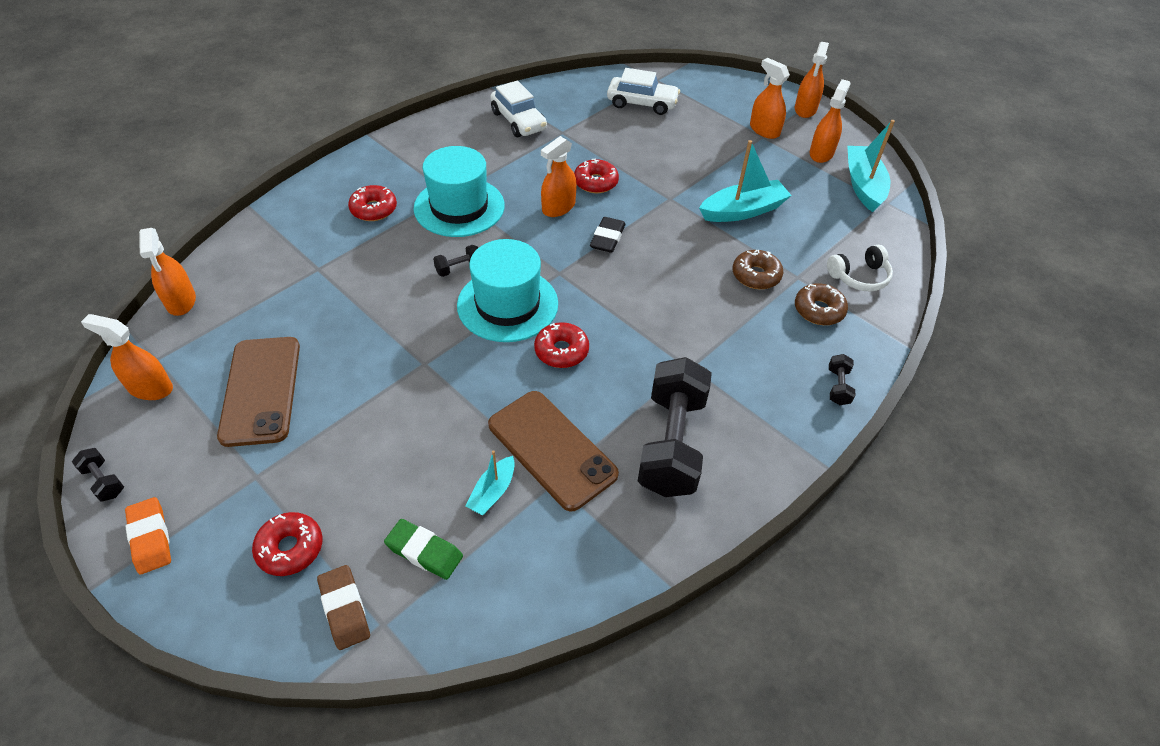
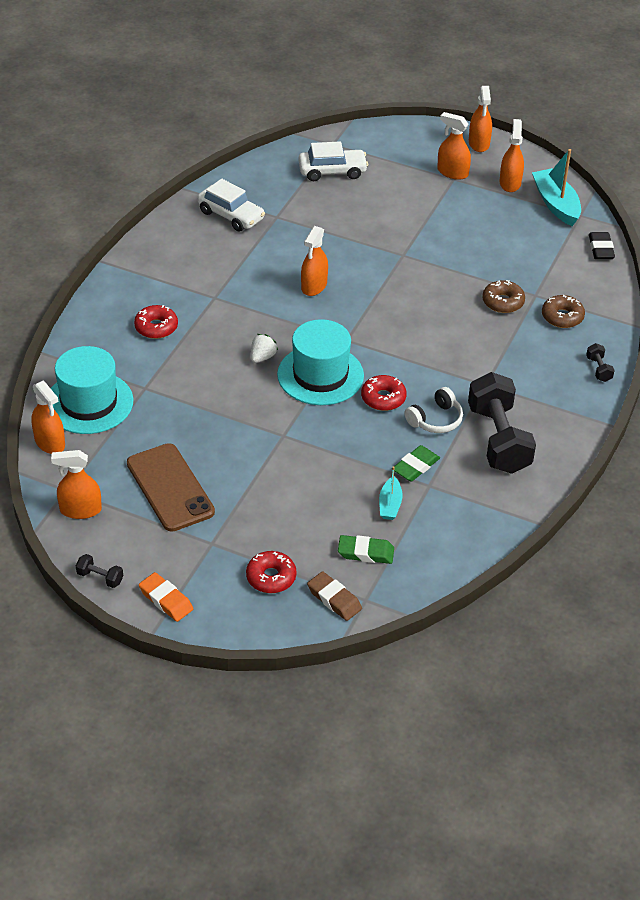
camera: 20 degrees left, 5 degrees down
(458, 268) = (262, 357): black dumbbell -> white strawberry
(459, 207) = (229, 307): turquoise hat -> turquoise hat (89, 403)
(552, 449) = (415, 466): brown phone -> green eraser
(595, 182) = (333, 256): red donut -> none
(607, 238) = (369, 302): black eraser -> black eraser (601, 249)
(743, 211) = (468, 251): turquoise boat -> none
(859, 277) = (582, 283): white headphones -> white headphones (435, 420)

